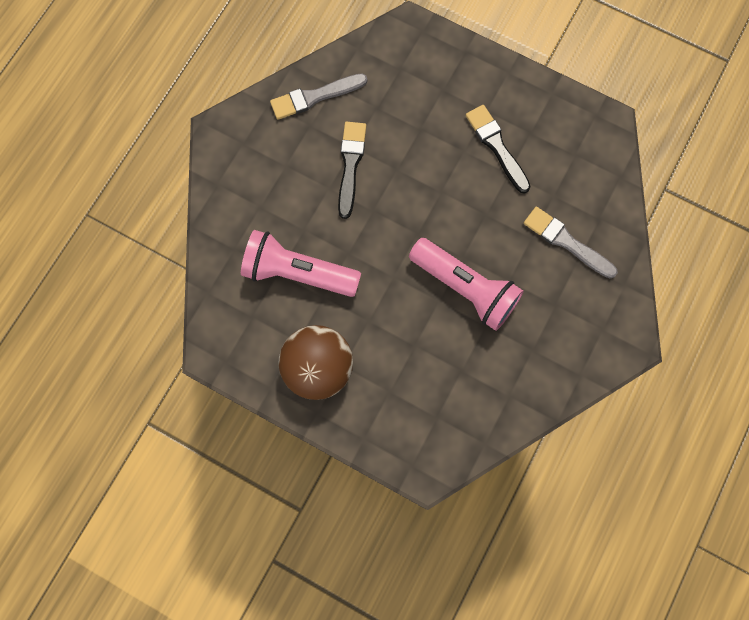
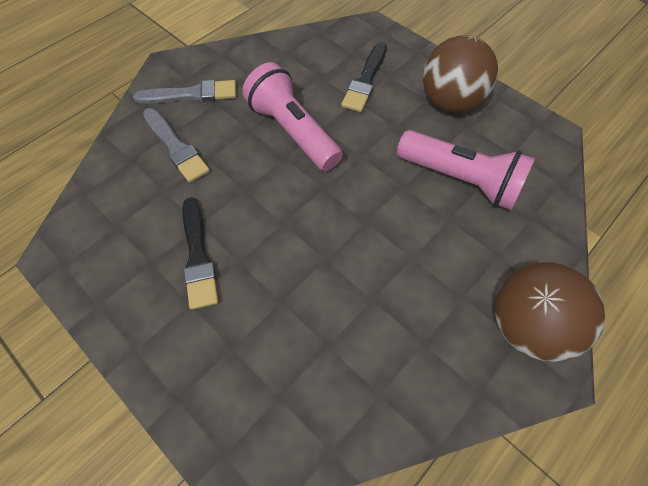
camera: 165 degrees left, 15 degrees down
(237, 155) = (527, 326): none -> brown ball
(315, 97) = (411, 384): grey brush -> grey brush (191, 94)
(350, 165) = (381, 277): black brush -> black brush (365, 80)

